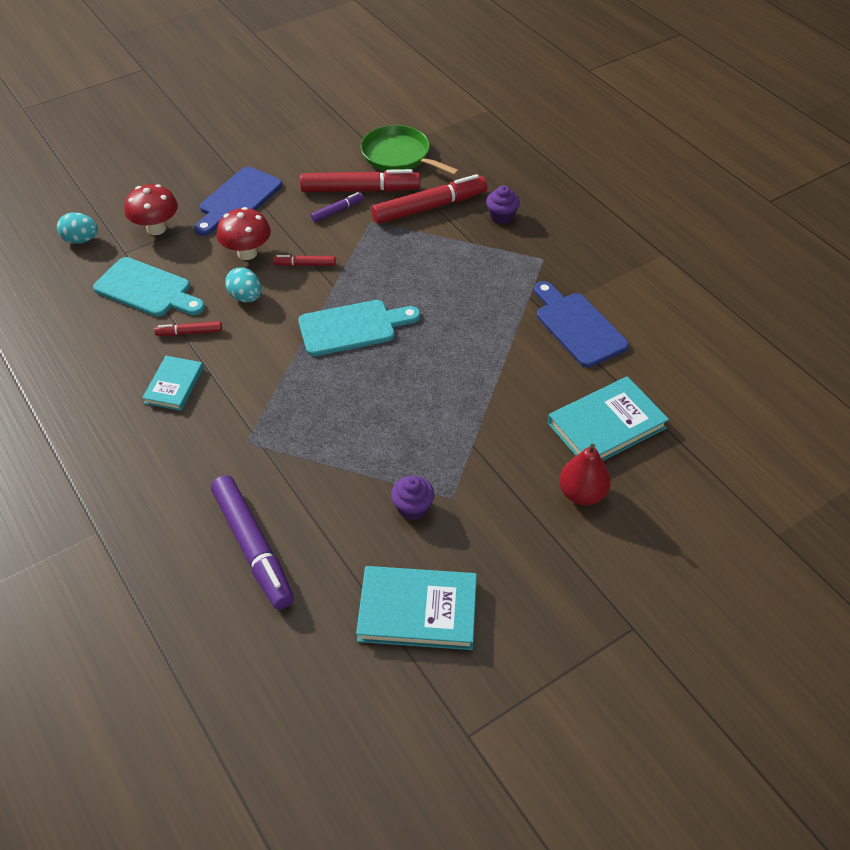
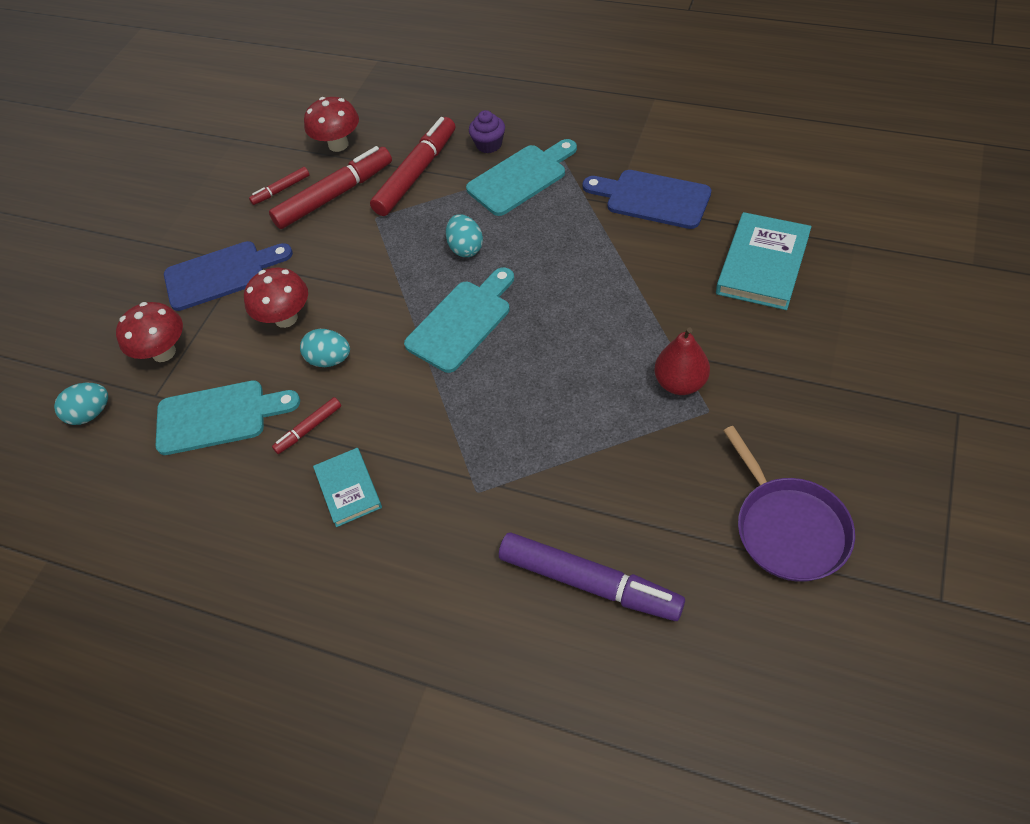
camera: 30 degrees left, 5 degrees up
(238, 200) = (221, 274): blue cutting board -> blue cutting board turned 105 degrees counterclockwise
(305, 264) = (355, 294): red marker -> red marker (281, 190)
(337, 211) = (333, 227): purple marker -> none
(399, 156) = (338, 145): green pan -> red mushroom
(408, 279) = (466, 248): none -> turquoise egg
(413, 507) = (687, 443): purple cupcake -> none
(417, 611) = (788, 528): turquoise book -> purple pan
(498, 253) = (521, 178): none -> turquoise cutting board
(582, 493) = (805, 333): red pear -> red pear (680, 383)

